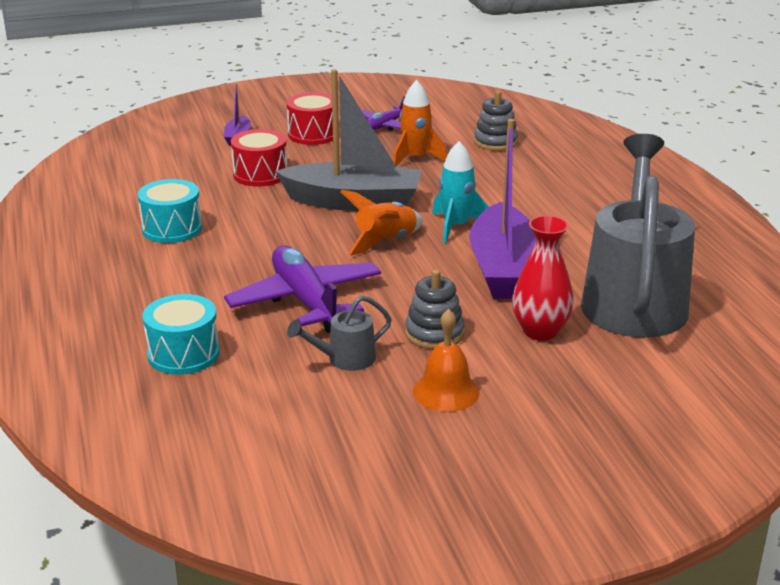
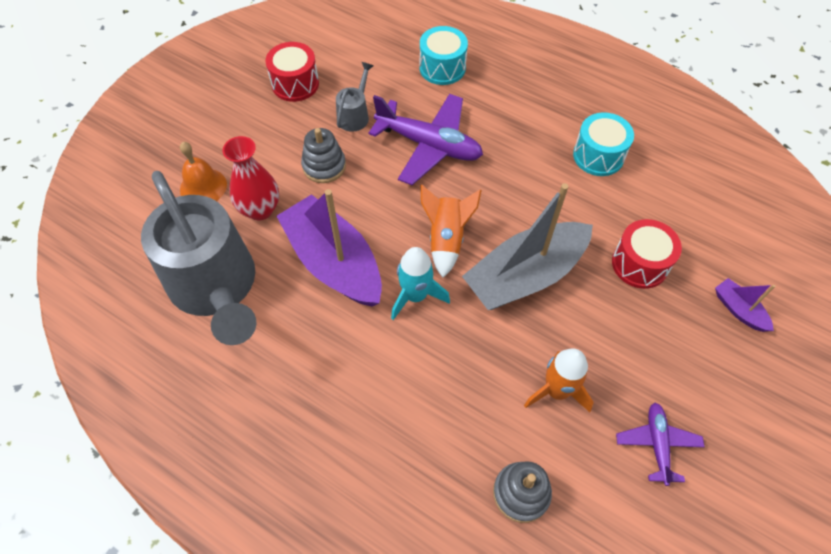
camera: 140 degrees right, 30 degrees up
(313, 134) = (692, 368): red drum -> red drum (295, 84)
(446, 391) = (278, 126): orange bell -> orange bell (203, 187)

